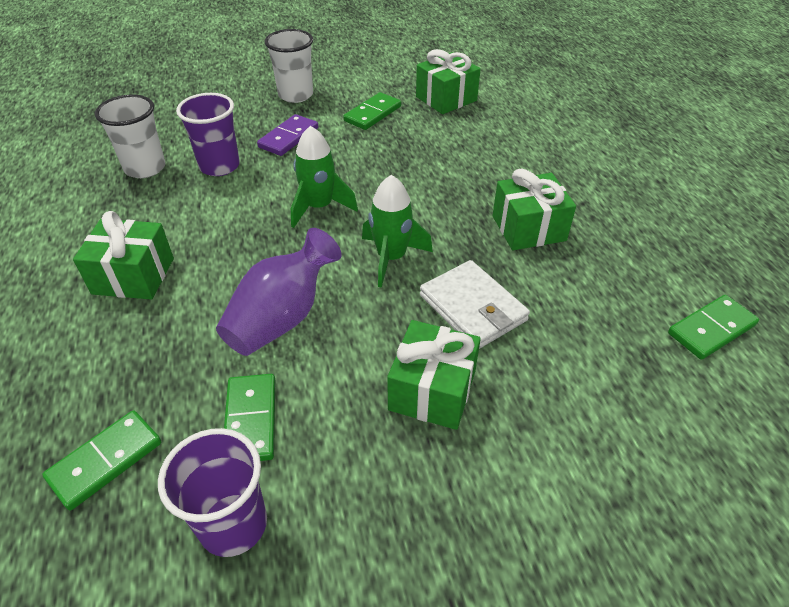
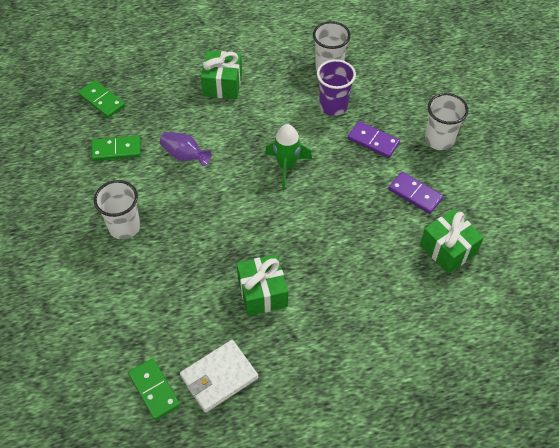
camera: 90 degrees right, 10 degrees up
(233, 524) = (63, 150): purple cup -> none
(282, 317) = (185, 155): purple vase -> purple vase, size x0.66
(373, 114) = (415, 194): green domino -> purple domino
(391, 258) = (233, 208): green rocket -> none
(432, 390) = (124, 227): green gift -> white cup
(473, 308) = (185, 251): white wallet -> white wallet (219, 377)

